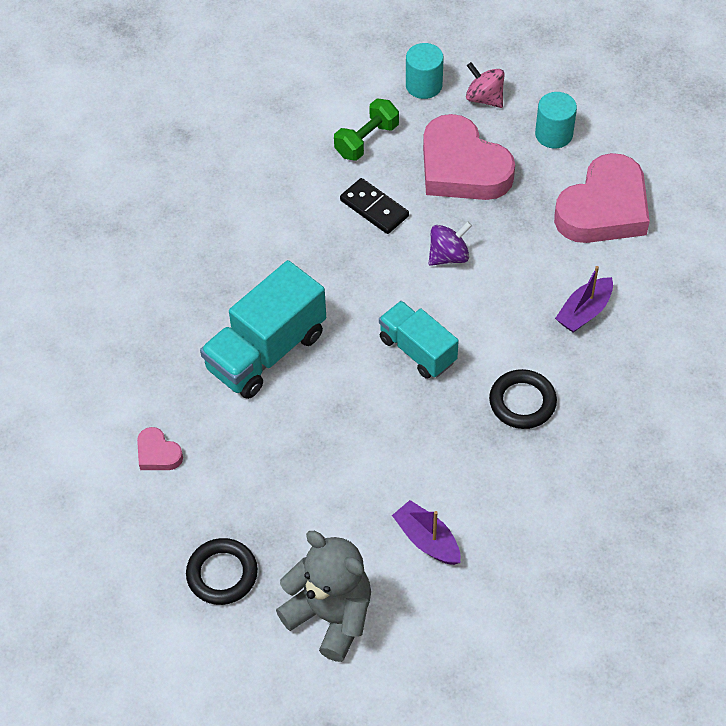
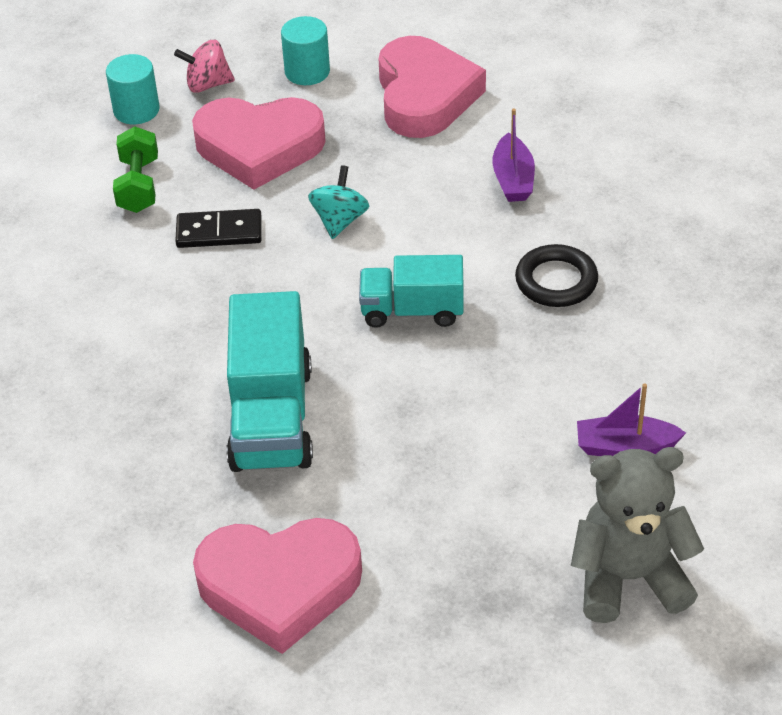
camera: 45 degrees left, 10 degrees down
(158, 453) = (279, 586): pink heart -> pink heart, size x2.28
(222, 574) = (484, 633): black ring -> none
(448, 256) = (339, 220): purple spinning top -> turquoise spinning top

